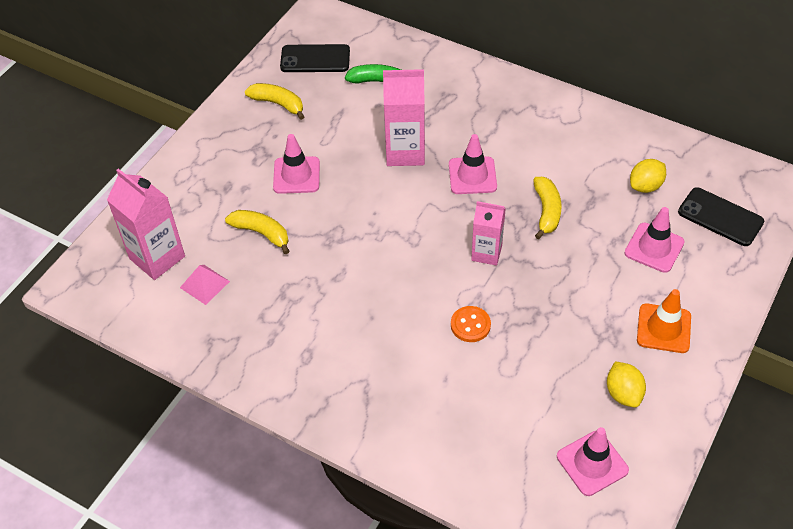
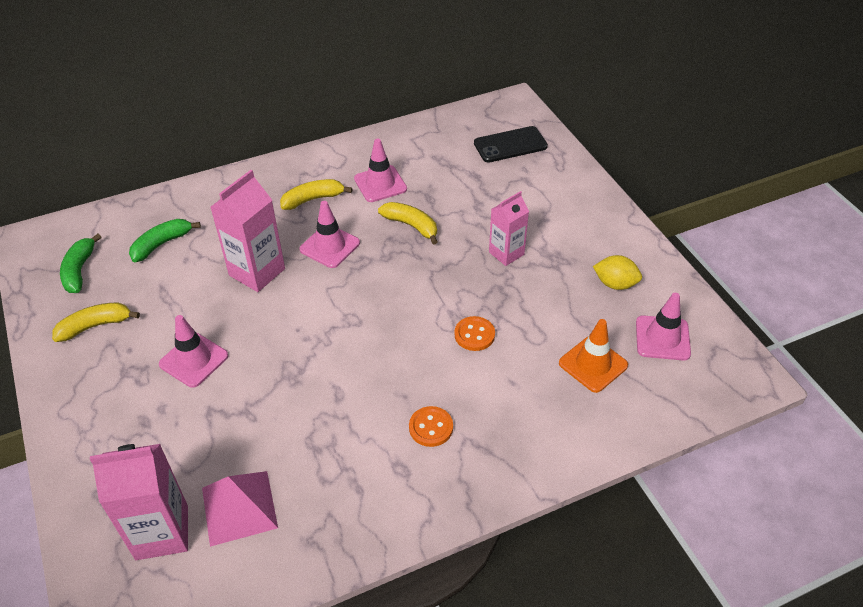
camera: 55 degrees left, 5 degrees down
(204, 284) = (239, 507): pink pyramid -> pink pyramid, size x1.53
(262, 233) = (229, 424): yellow banana -> yellow banana (313, 199)
(315, 59) = (79, 270): black phone -> green banana
(357, 351) = (431, 427): none -> orange button
(486, 253) = (414, 283): pink carton -> pink carton (506, 253)
(645, 186) = (445, 162): yellow lemon -> none
(654, 248) = (503, 191): pink traffic cone -> pink traffic cone (380, 184)
(663, 328) = (577, 229): orange traffic cone -> orange traffic cone (593, 364)

